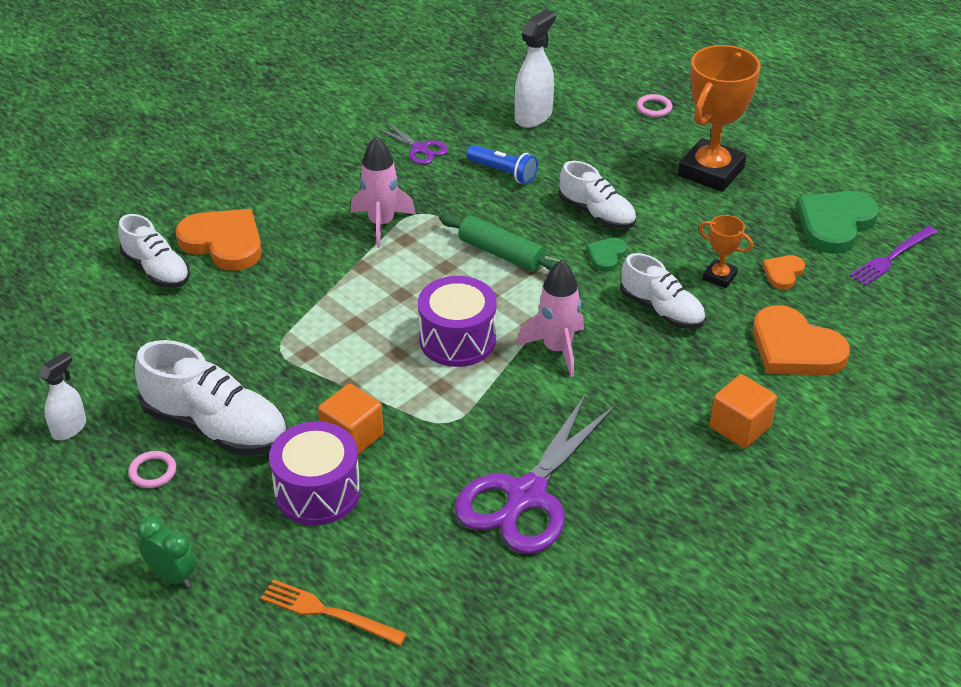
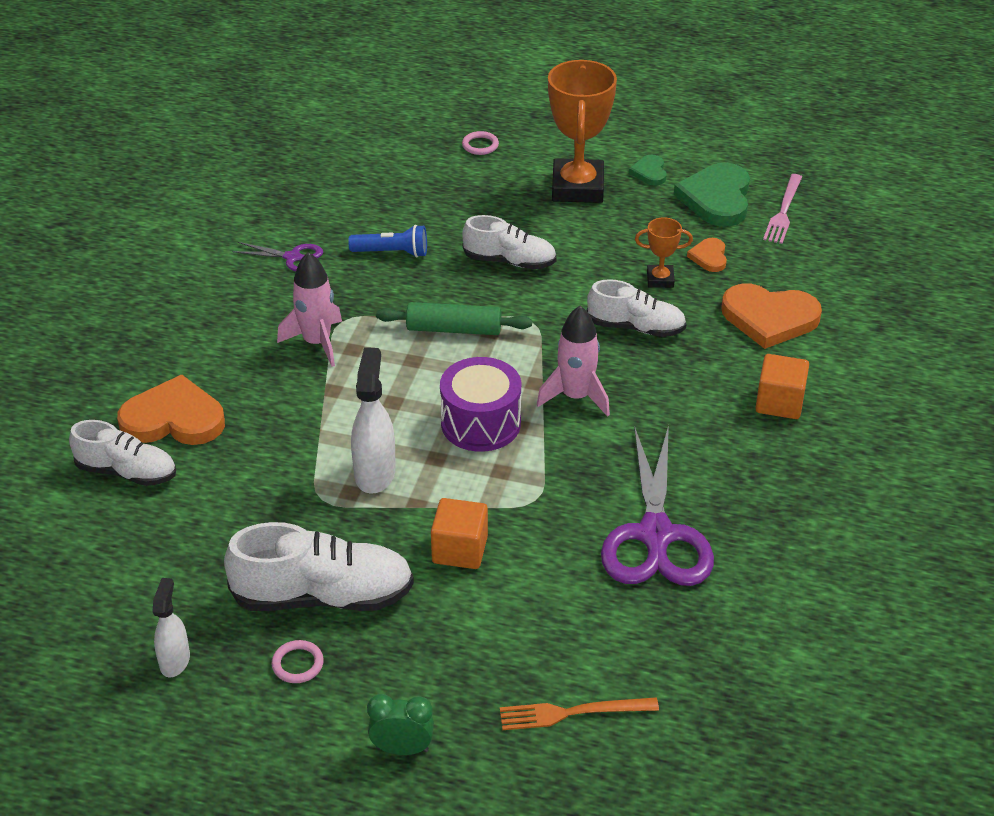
camera: 30 degrees left, 0 degrees up
(317, 492) = (471, 613): purple drum -> none
(533, 116) = (376, 189): white spray bottle -> white spray bottle (375, 473)
(606, 256) = (549, 296): green heart -> green heart (649, 172)
(891, 257) = (783, 211): purple fork -> pink fork

